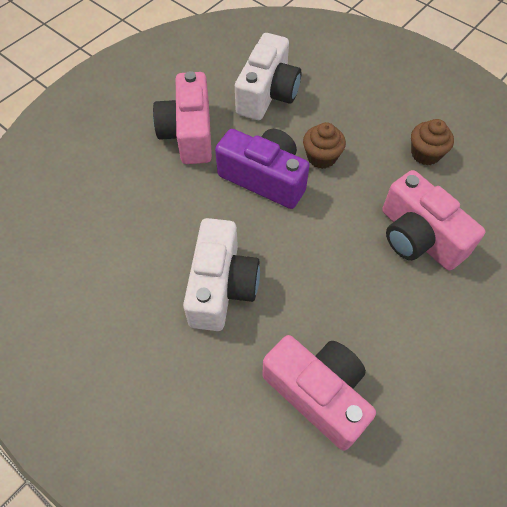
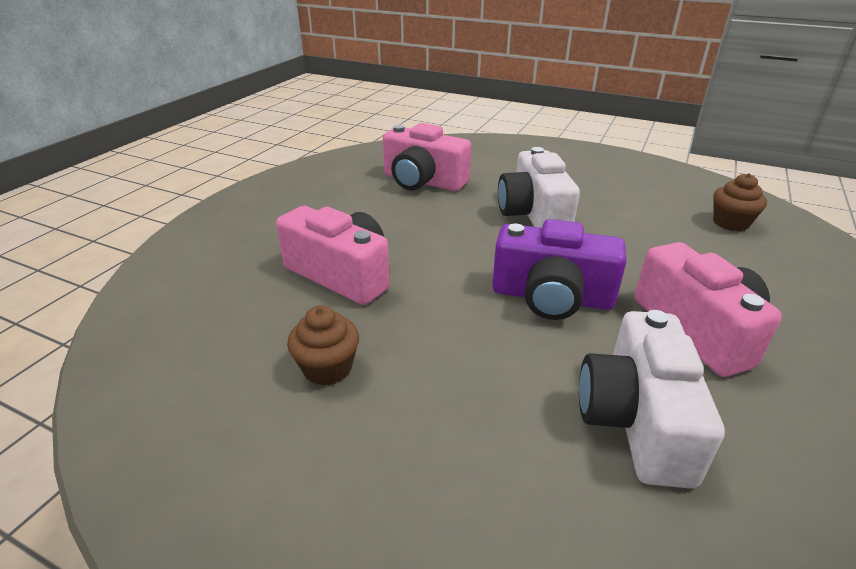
camera: 165 degrees right, 25 degrees down
(321, 157) = (488, 334): brown cupcake -> brown cupcake (730, 223)

